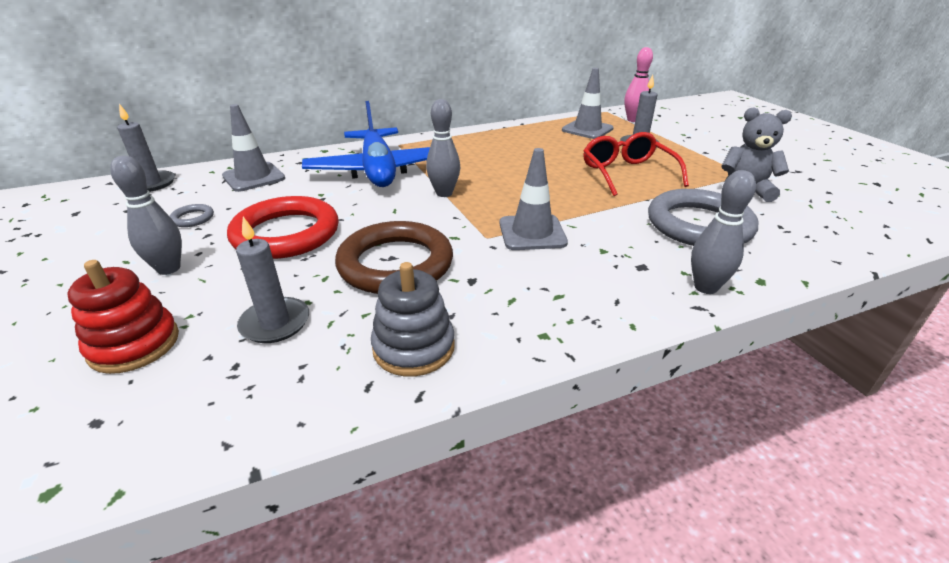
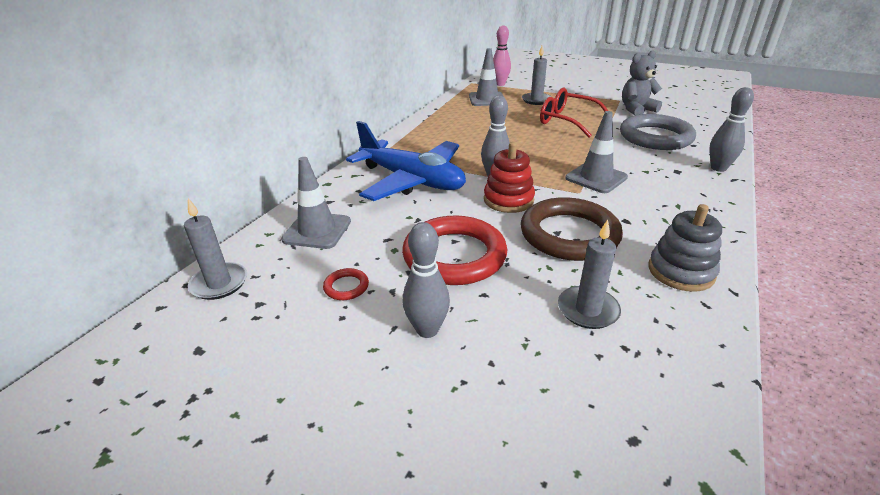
camera: 40 degrees left, 0 degrees up
(134, 345) = (538, 387): red stacking toy -> red stacking toy (508, 200)
(192, 218) = (346, 287): grey ring -> red ring

